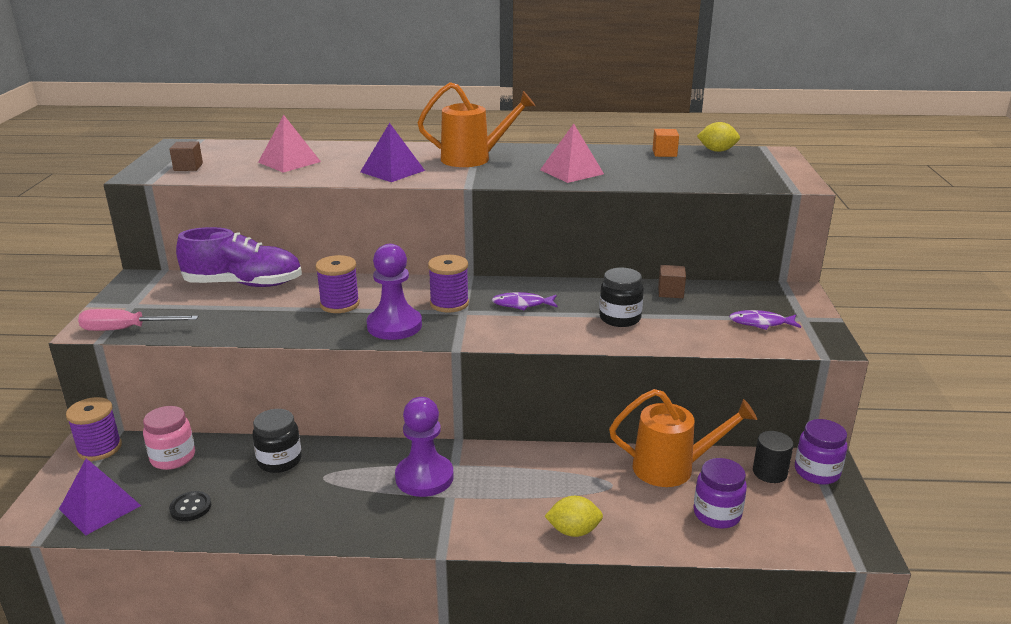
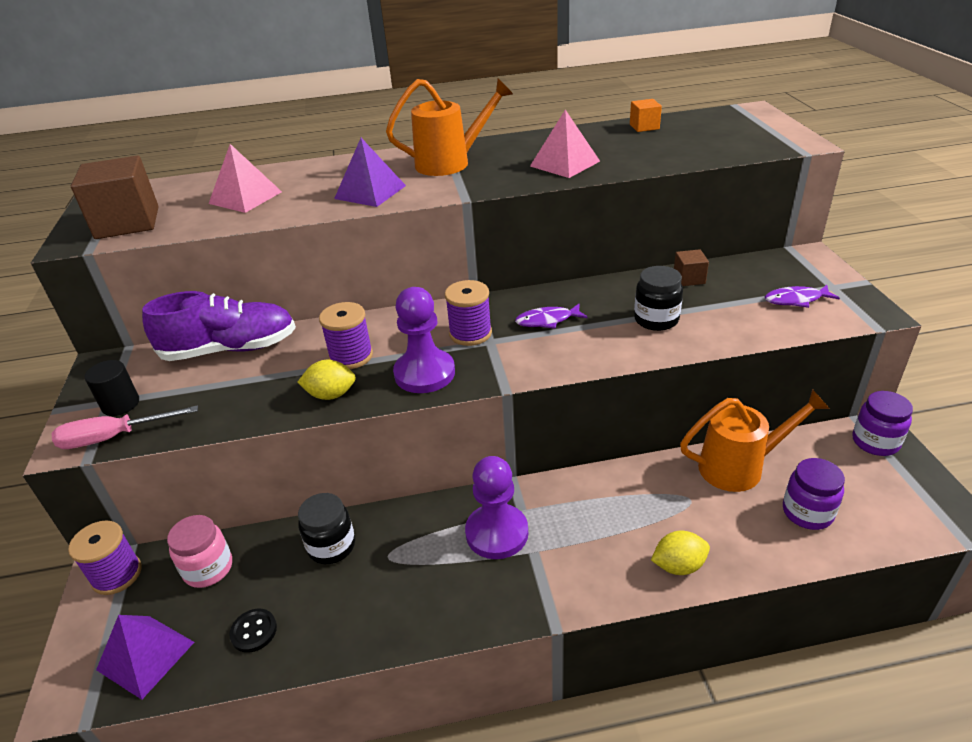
camera: 10 degrees left, 10 degrees up
(188, 167) = (127, 223): brown cube -> brown cube, size x2.05
(717, 151) = (694, 116): yellow lemon -> yellow lemon (331, 395)
(769, 472) = (833, 452): black cylinder -> black cylinder (120, 404)

